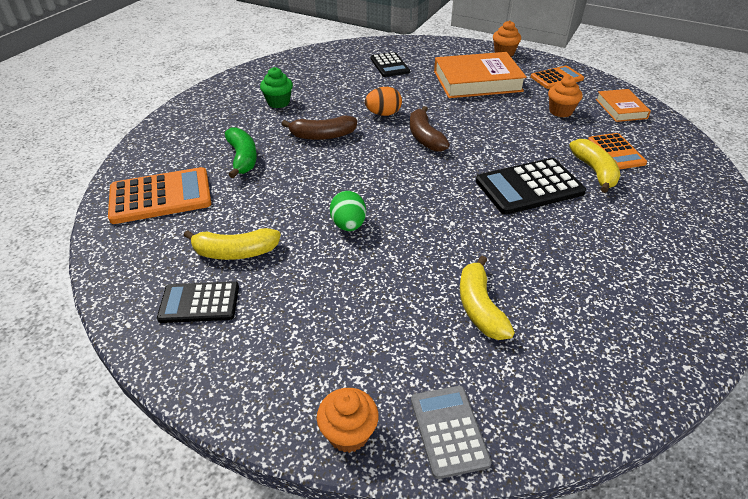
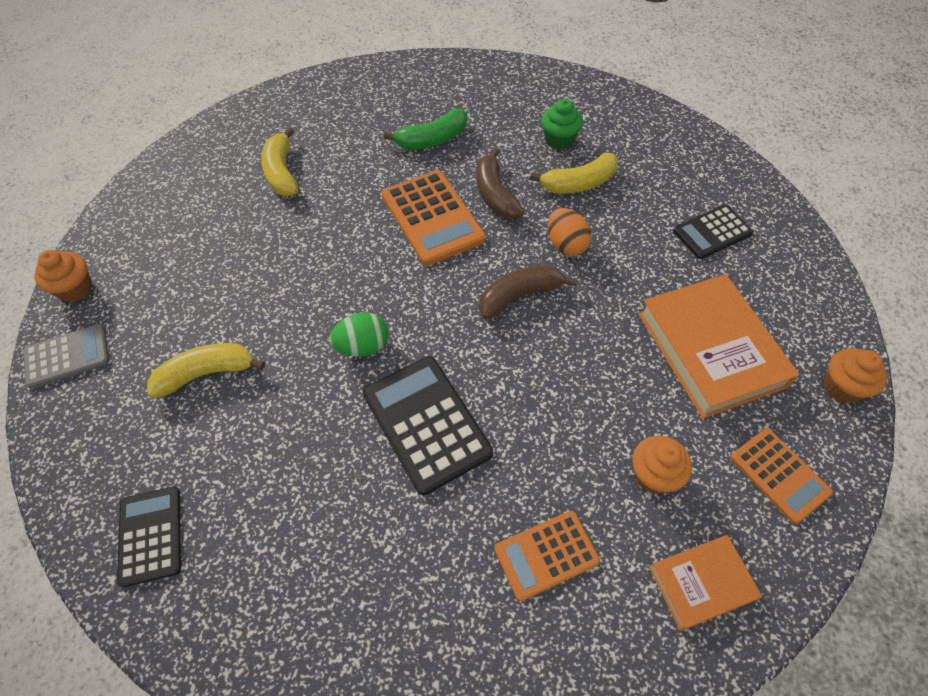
camera: 80 degrees right, 15 degrees up
(160, 196) = (358, 101): orange calculator -> orange calculator (432, 217)
(199, 303) = (218, 167): black calculator -> black calculator (150, 535)
(348, 225) = (328, 247): green egg -> green egg (362, 346)
(594, 171) = (482, 515): yellow banana -> yellow banana (579, 183)

